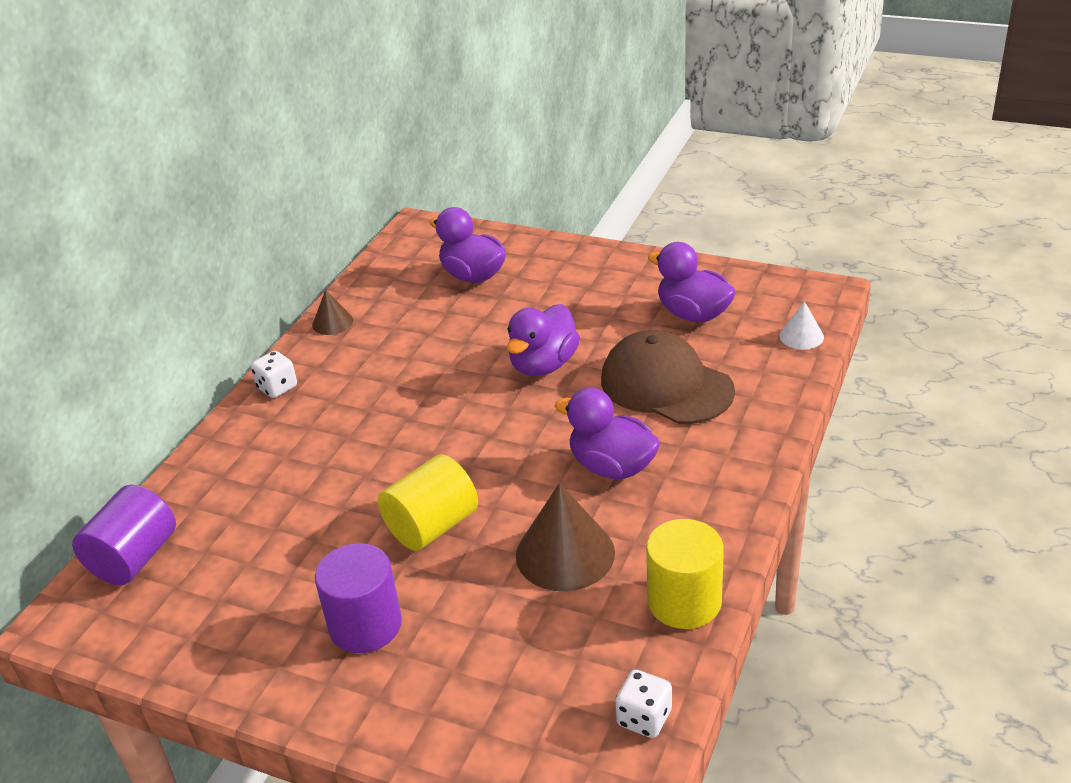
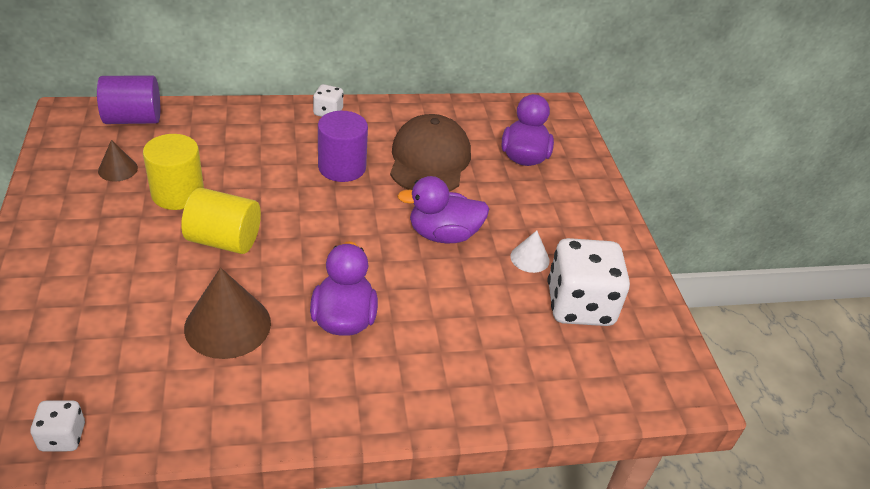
camera: 50 degrees right, 5 degrees up
(332, 322) = (414, 110): brown cone -> brown cone (118, 169)
(365, 625) = (110, 244): purple cylinder -> purple cylinder (342, 167)
(666, 385) = (469, 319): brown cap -> brown cap (429, 160)
(684, 601) = (203, 420): yellow cylinder -> yellow cylinder (178, 193)
(693, 314) = (579, 305): purple duck -> white dice
(801, 336) = (608, 395): white cone -> white cone (530, 258)

